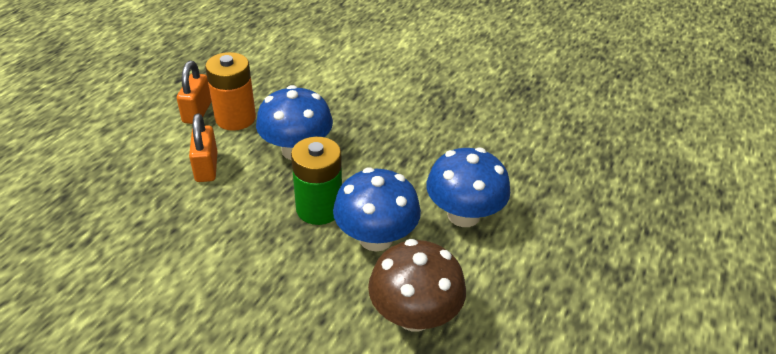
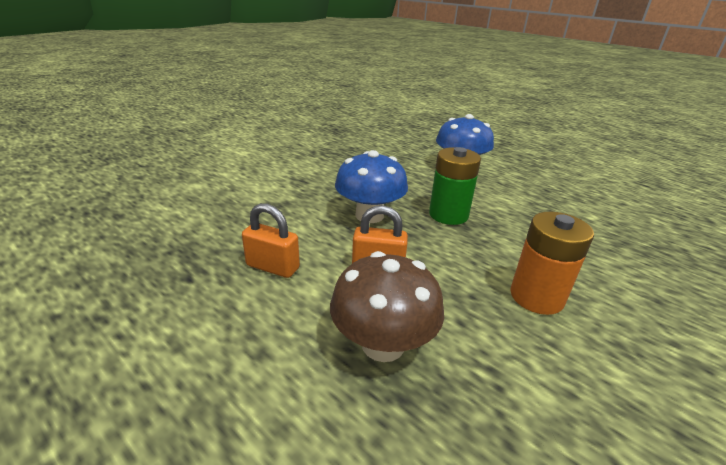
camera: 75 degrees left, 10 degrees down
(235, 118) = (301, 242): orange battery -> orange battery (536, 297)
(376, 238) = (482, 198): blue mushroom -> none
(414, 315) = (551, 196): brown mushroom -> brown mushroom (383, 344)

